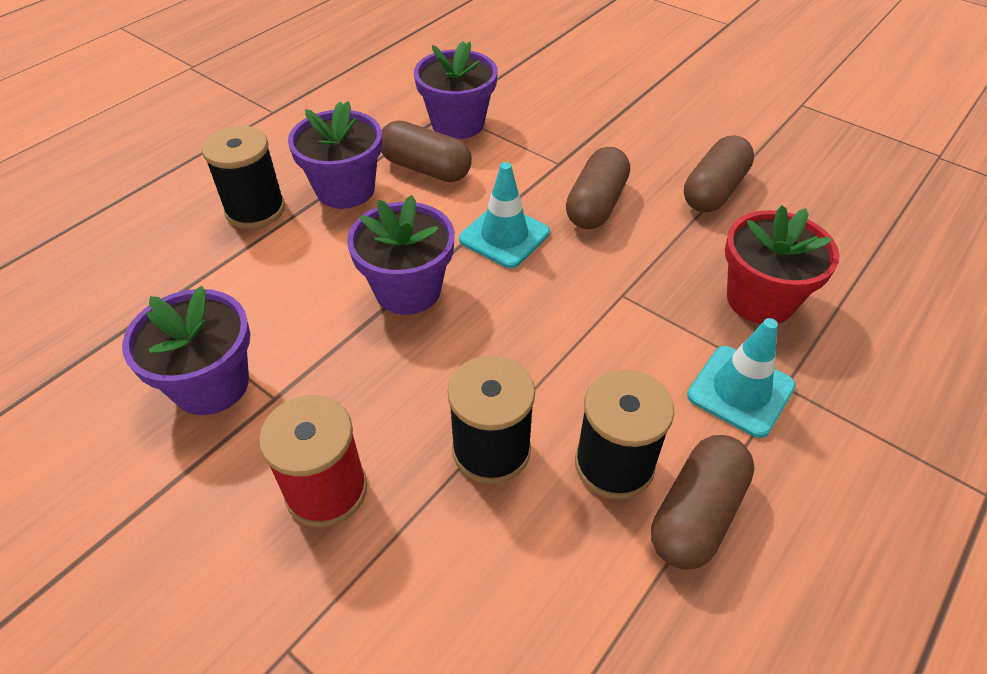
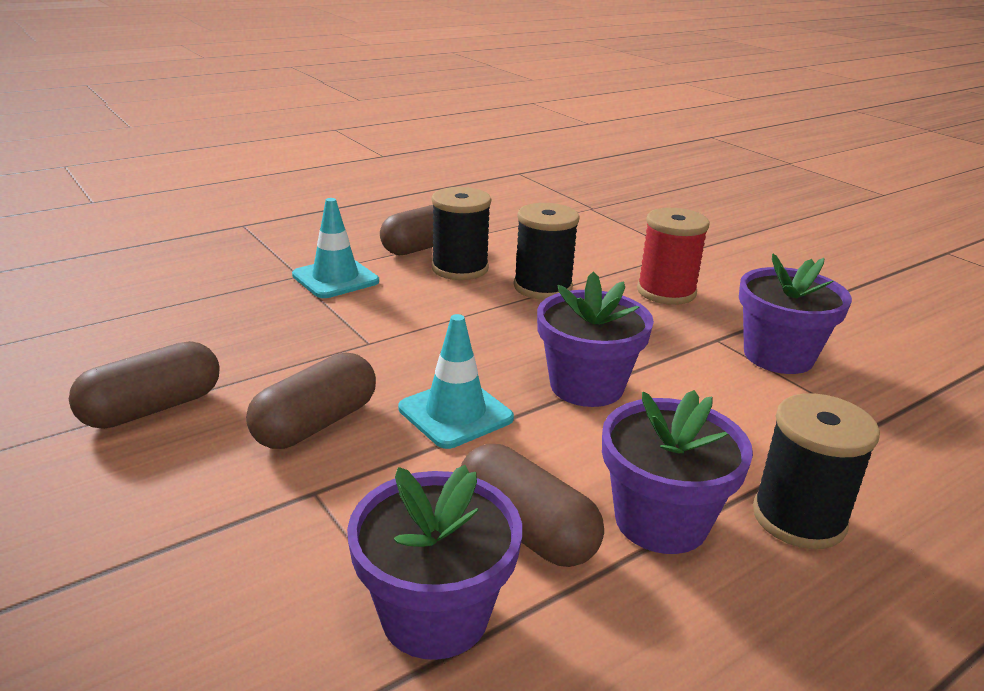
camera: 165 degrees left, 20 degrees down
(760, 299) = (247, 316): red flower pot -> none

